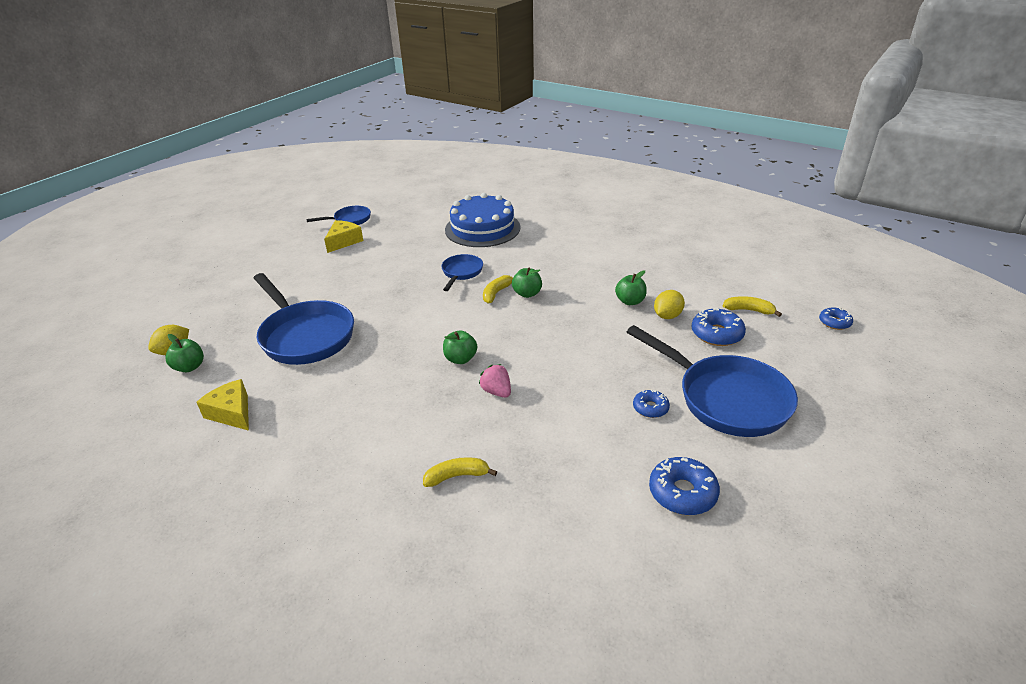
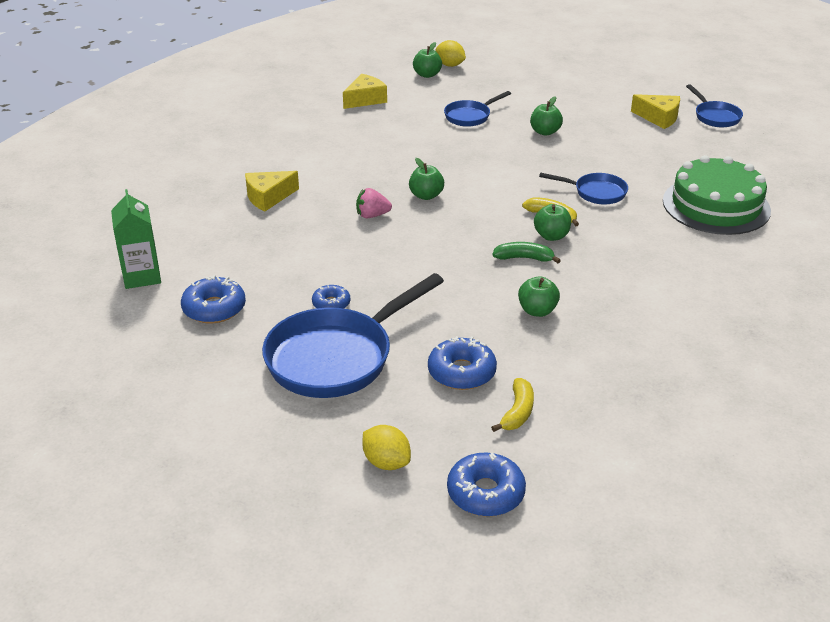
camera: 90 degrees right, 0 degrees up
(305, 336) = (470, 116): blue pan -> blue pan, size x0.51
(352, 294) = (545, 132): none -> green apple
(457, 476) = (268, 197): yellow banana -> yellow cheese
(482, 228) = (716, 205): blue cake -> green cake
(497, 392) = (372, 215): pink strawberry -> pink strawberry turned 150 degrees counterclockwise
(560, 306) = (524, 258): none -> green banana
(639, 574) = (142, 276): none -> green carton
(667, 316) = (503, 337): yellow lemon -> yellow lemon (386, 462)
(834, 322) = (485, 493): blue donut -> blue donut, size x1.64

